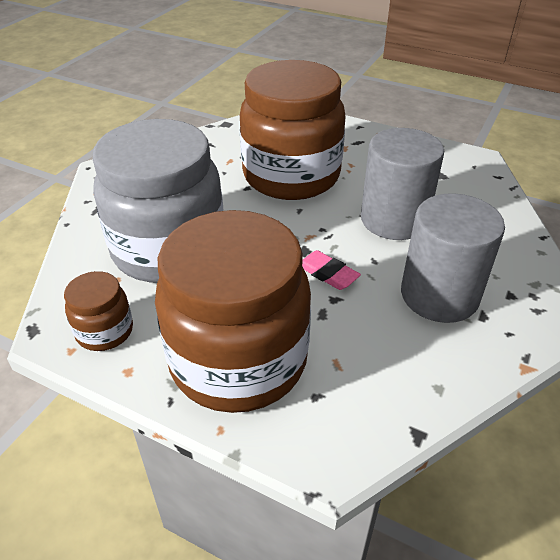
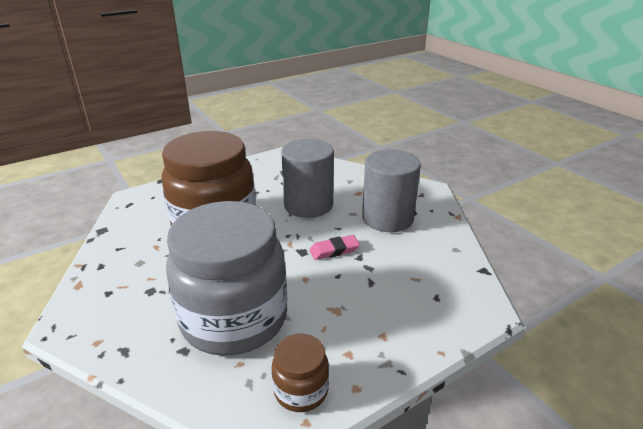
camera: 60 degrees left, 10 degrees down
(238, 360) = (385, 321): brown jar -> none

